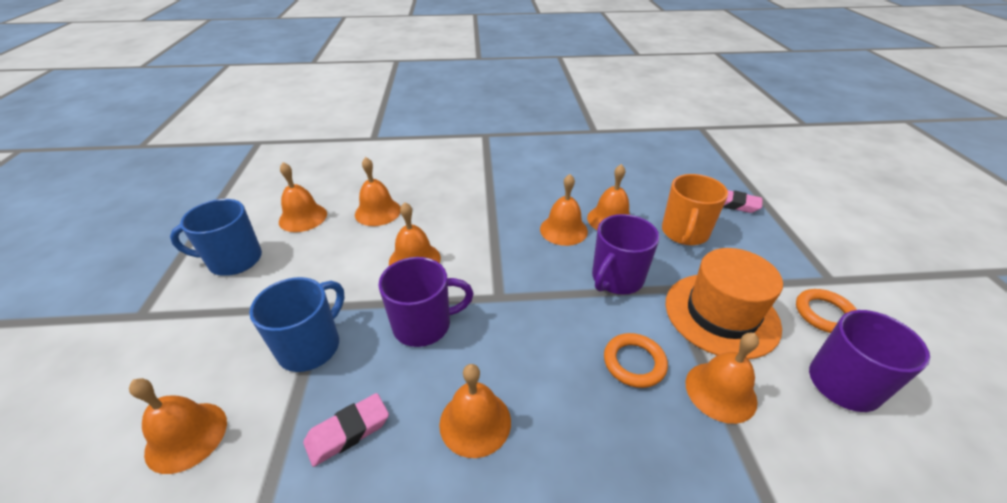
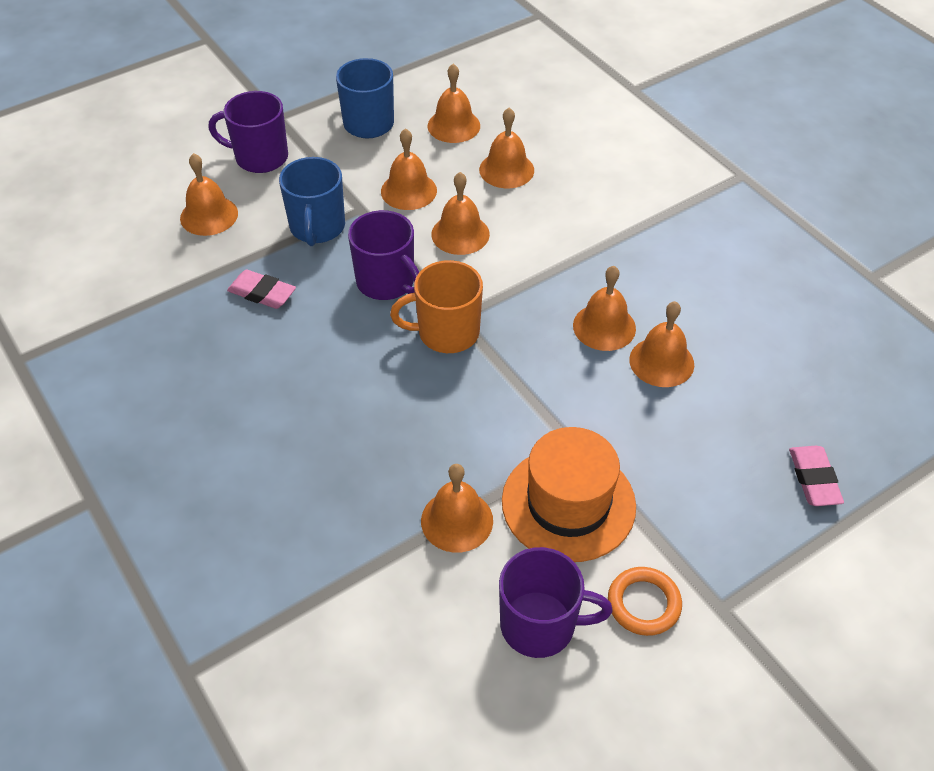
camera: 60 degrees right, 10 degrees up
(311, 346) = (317, 228): blue mug -> blue mug turned 90 degrees clockwise
(475, 422) = (315, 361): orange bell -> orange bell (408, 191)
(616, 279) = (556, 399): purple mug -> purple mug (260, 157)
(634, 362) = (447, 446): orange ring -> none
(684, 233) = (695, 440): orange mug -> orange mug (446, 333)

